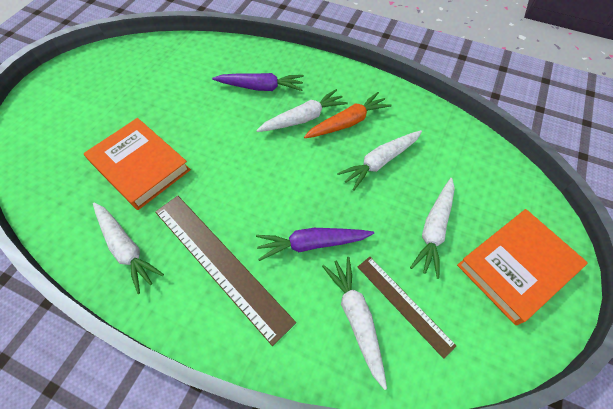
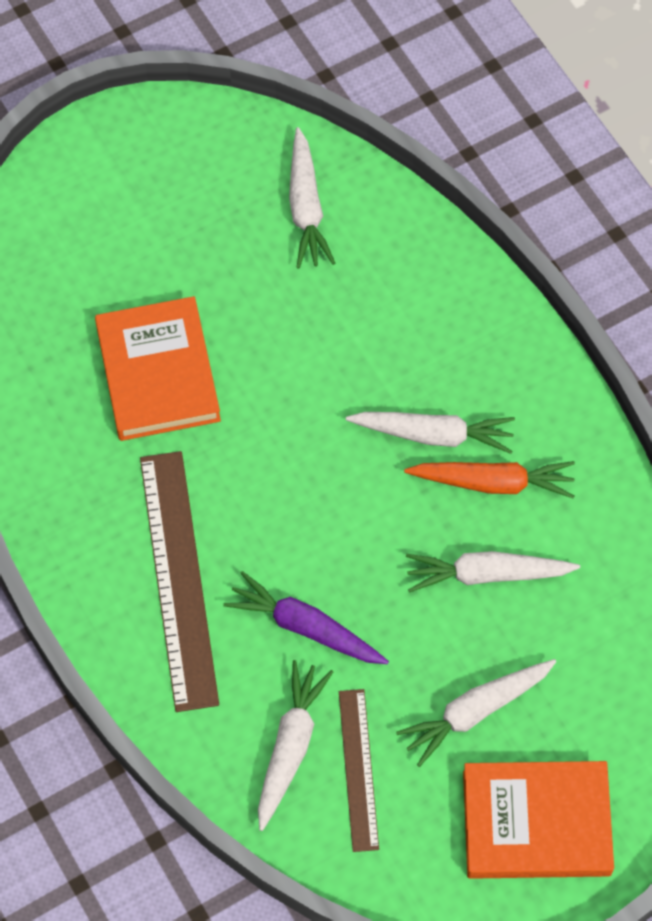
camera: 35 degrees right, 5 degrees up
(126, 248) = (79, 486): white carrot -> white carrot (306, 207)
(260, 87) = (410, 338): purple carrot -> none

